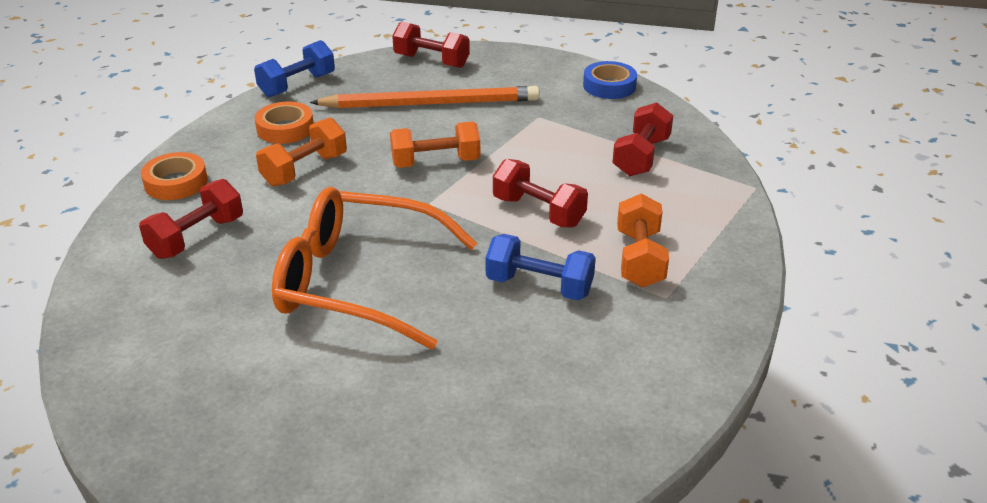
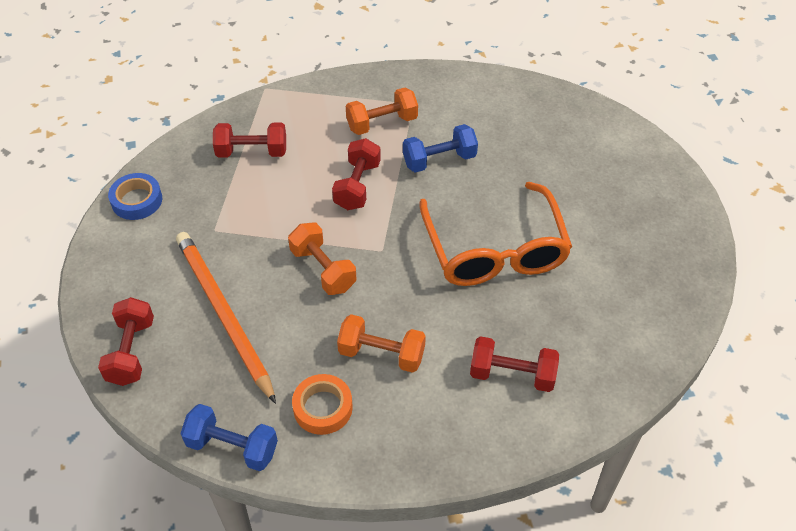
camera: 115 degrees left, 15 degrees up
(176, 182) = (453, 441): orange tape -> none
(539, 286) = (439, 160): blue dumbbell -> blue dumbbell turned 75 degrees clockwise

